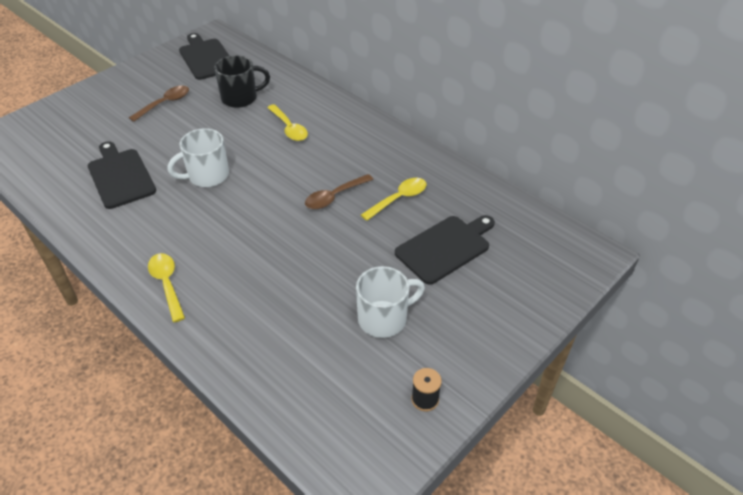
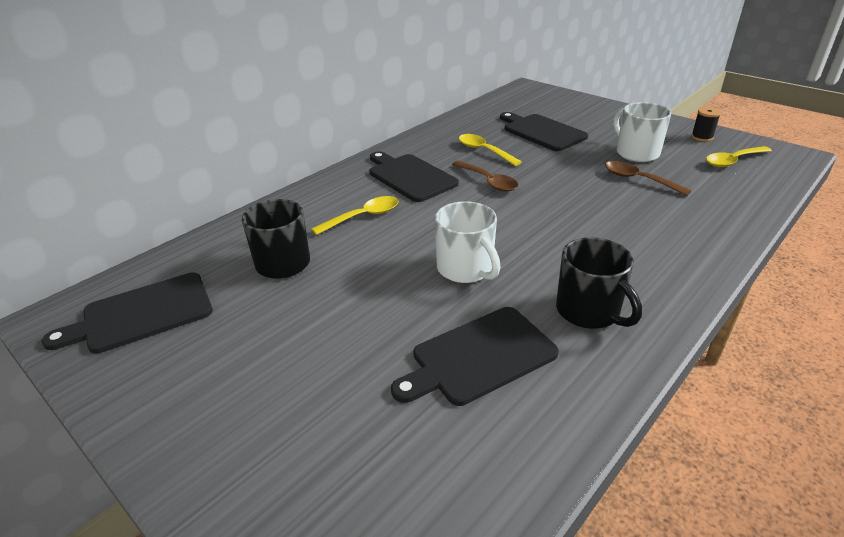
camera: 90 degrees left, 10 degrees down
(140, 229) = (589, 311): none -> black mug
(165, 103) = (276, 341): brown spoon -> brown spoon (638, 180)
(167, 284) = (669, 271): yellow spoon -> yellow spoon (733, 161)
(350, 151) = (410, 177): none -> black cutting board

